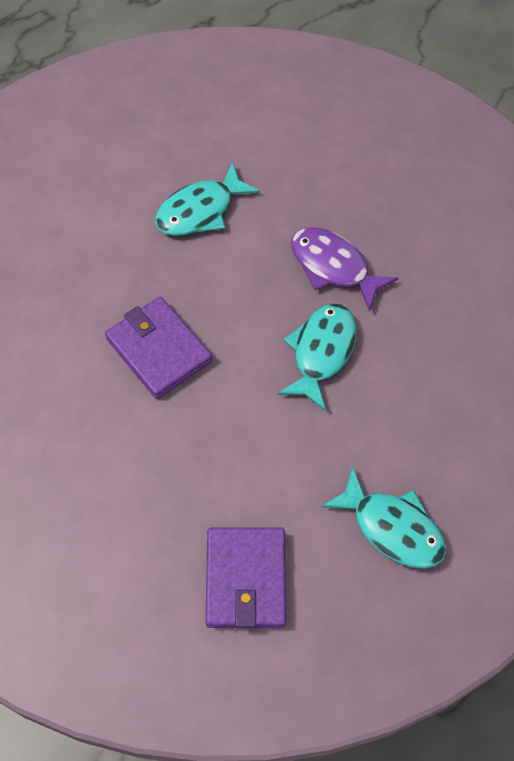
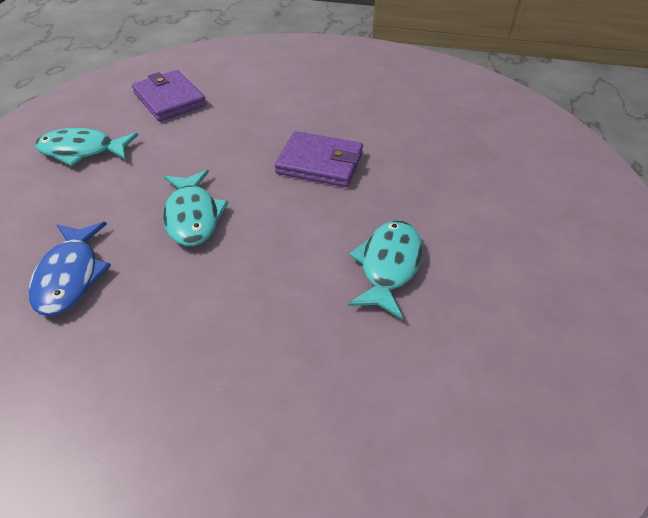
camera: 145 degrees right, 15 degrees down
(334, 267) = (224, 284): purple fish -> none
(452, 344) = (70, 276): none -> blue fish

